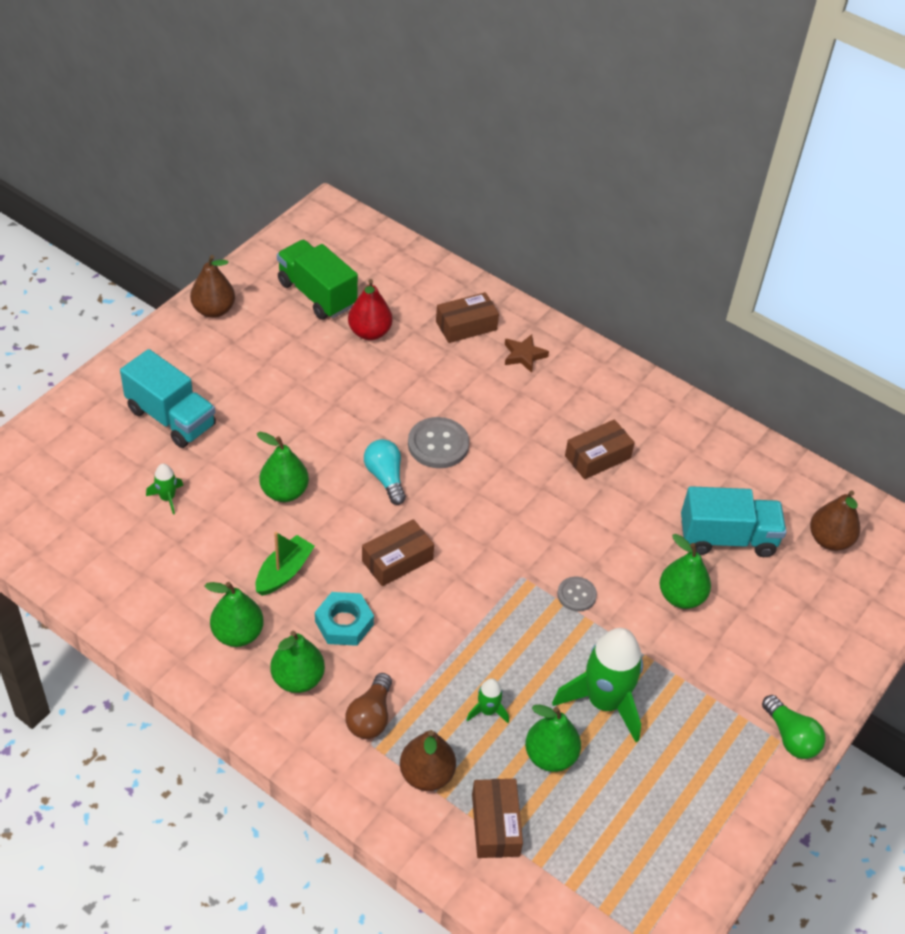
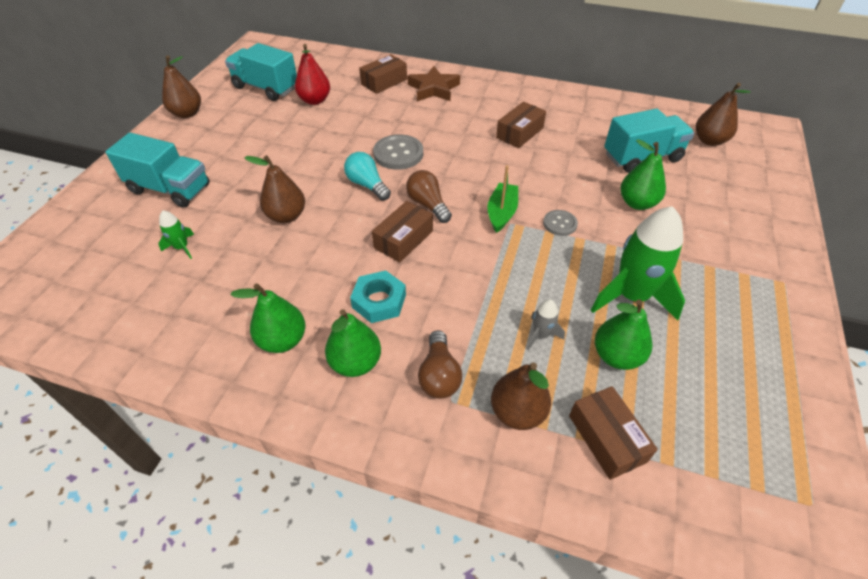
camera: 15 degrees left, 0 degrees up
(284, 492) = (286, 216): green pear -> brown pear
(284, 572) = (308, 276): green boat -> green boat (501, 213)
(317, 294) = (266, 88): green truck -> turquoise truck
(442, 525) = (428, 205): none -> brown light bulb
(487, 711) = (541, 335): green rocket -> grey rocket
(524, 355) = (433, 89): brown star -> brown star, size x1.52
(790, 737) = (789, 277): green light bulb -> none

